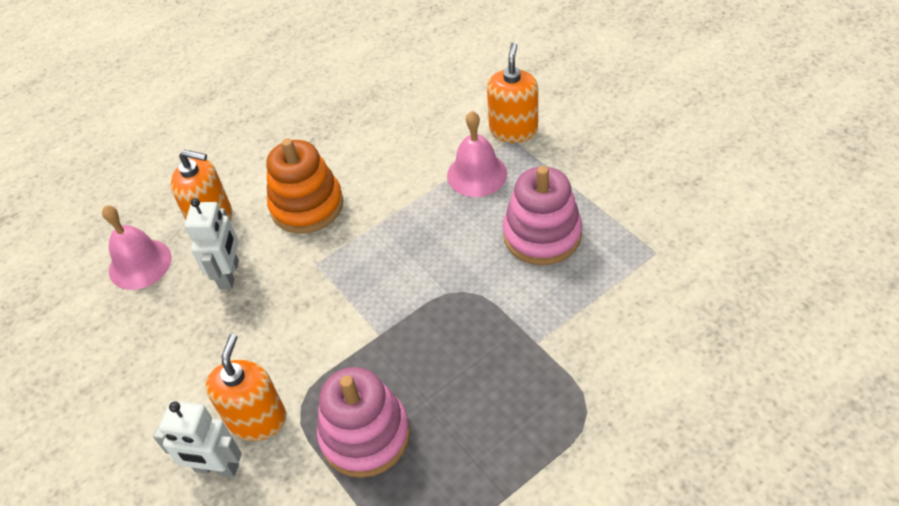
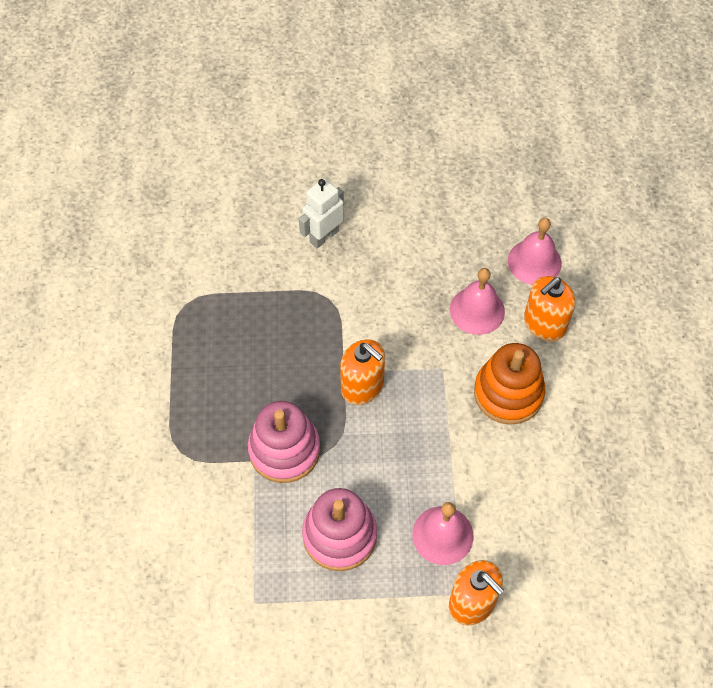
camera: 120 degrees right, 10 degrees up
(229, 274) = (477, 310): white robot -> pink bell
(257, 419) = (339, 271): orange soap dispenser -> orange soap dispenser (362, 386)
(365, 435) = (276, 321): pink stacking toy -> pink stacking toy (284, 450)

